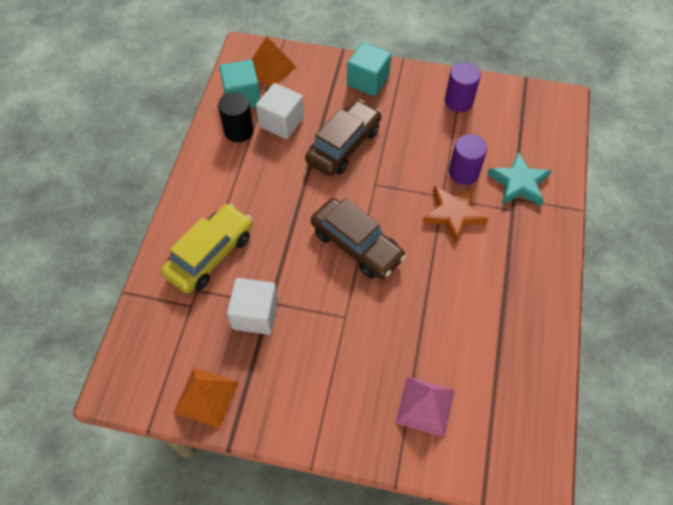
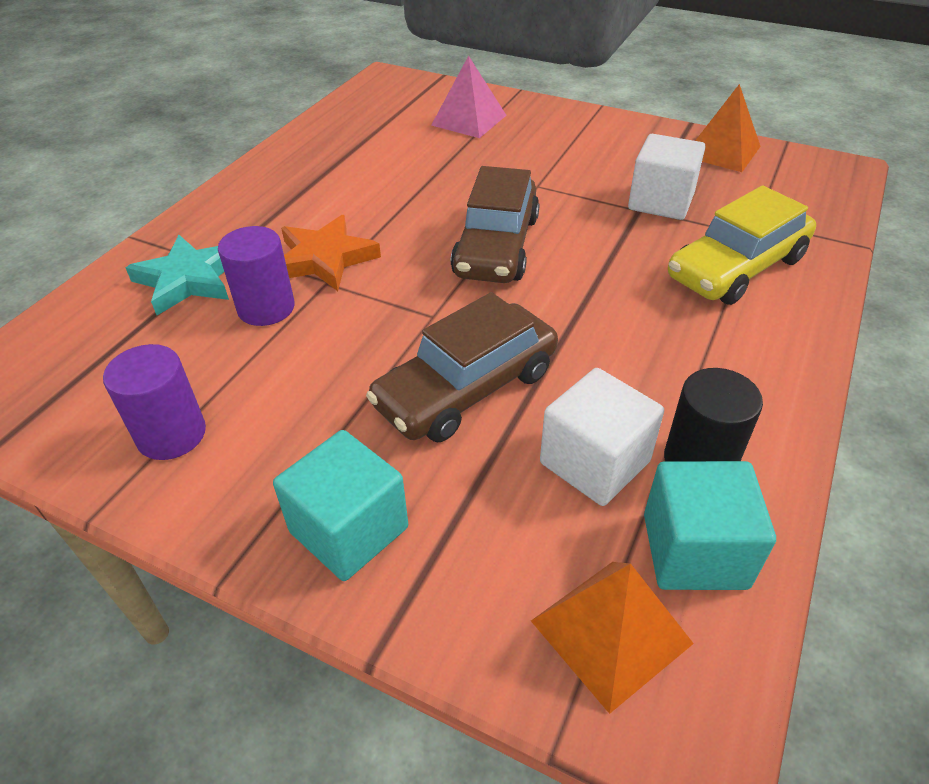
camera: 165 degrees left, 15 degrees down
(356, 245) = (496, 246): brown car -> brown car turned 135 degrees counterclockwise

